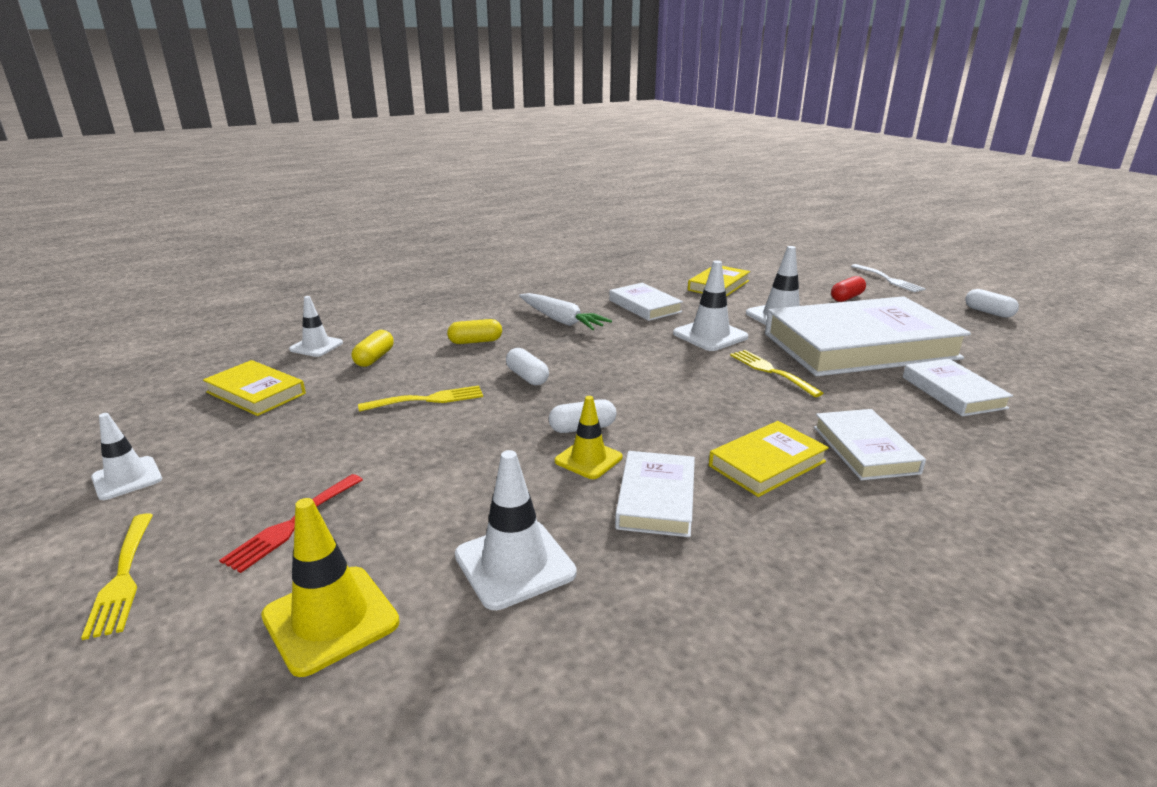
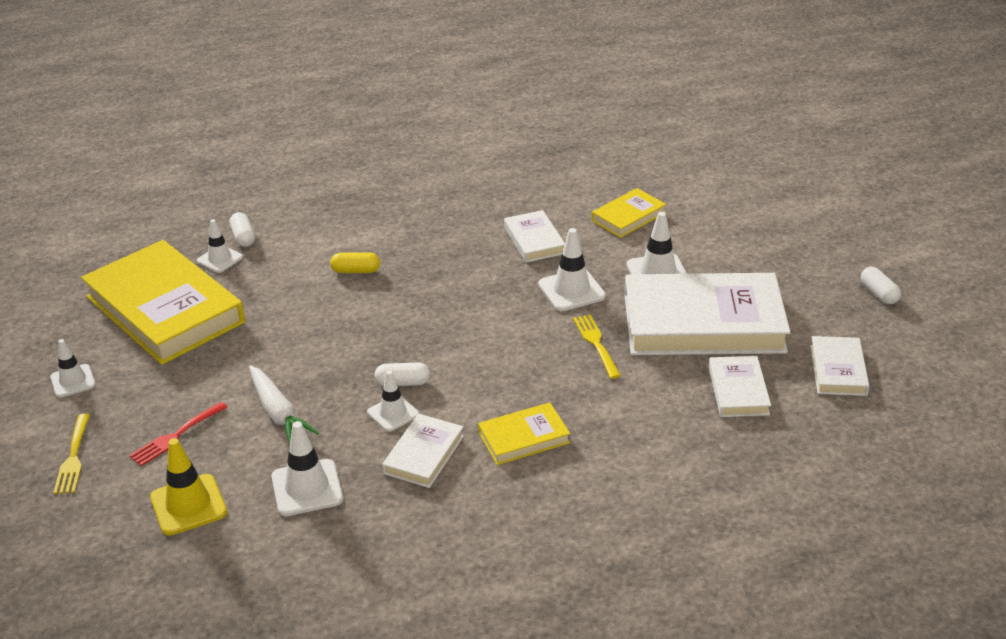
camera: 15 degrees right, 10 degrees up
(256, 393) = (165, 309): yellow book -> yellow book, size x2.13
(374, 358) = (264, 281): yellow capsule -> none
(427, 400) = (294, 336): yellow fork -> none
(527, 377) = (383, 321): white capsule -> white capsule (243, 237)
(561, 320) = (444, 251): white carrot -> white carrot (278, 413)
(588, 459) = (393, 413): yellow traffic cone -> white traffic cone
(846, 298) = (748, 252): red capsule -> none
(865, 449) = (610, 437): white book -> white book (838, 370)
(888, 279) = (820, 228): white fork -> none

